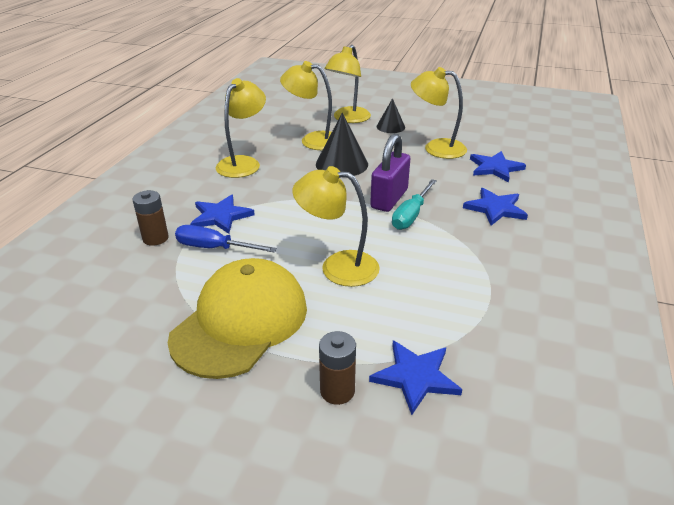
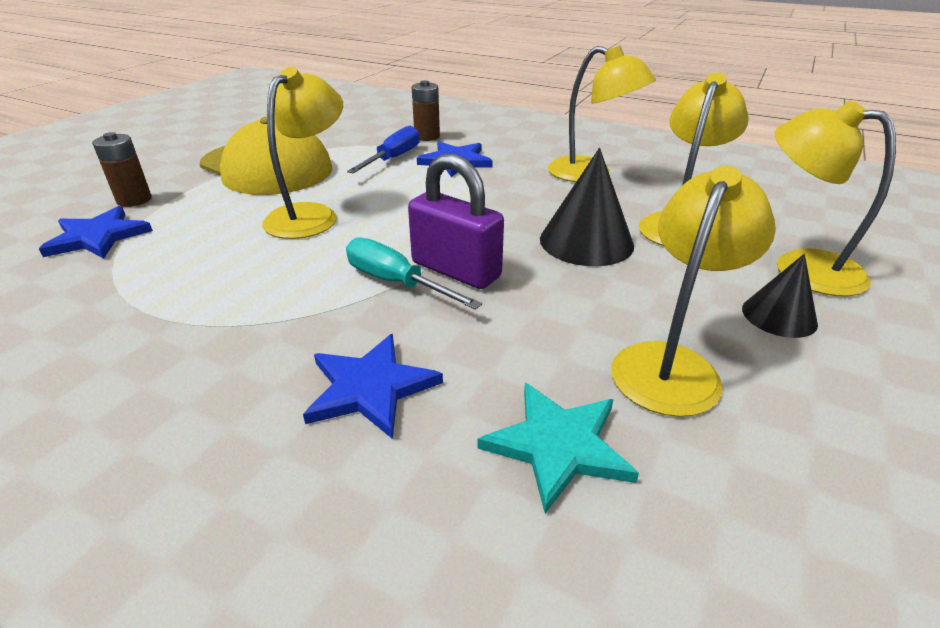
camera: 100 degrees right, 0 degrees up
(495, 168) = (558, 445): blue star -> turquoise star

